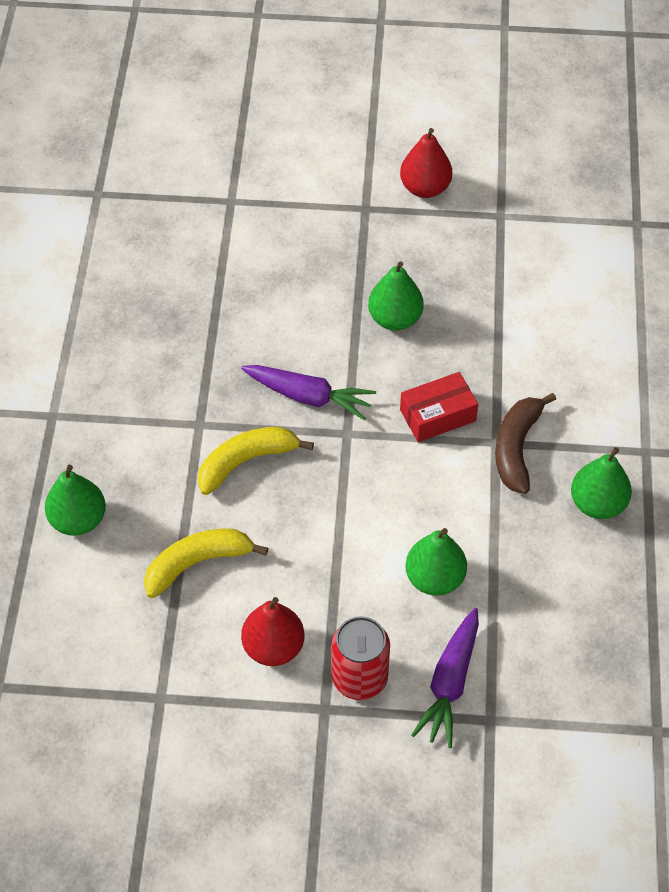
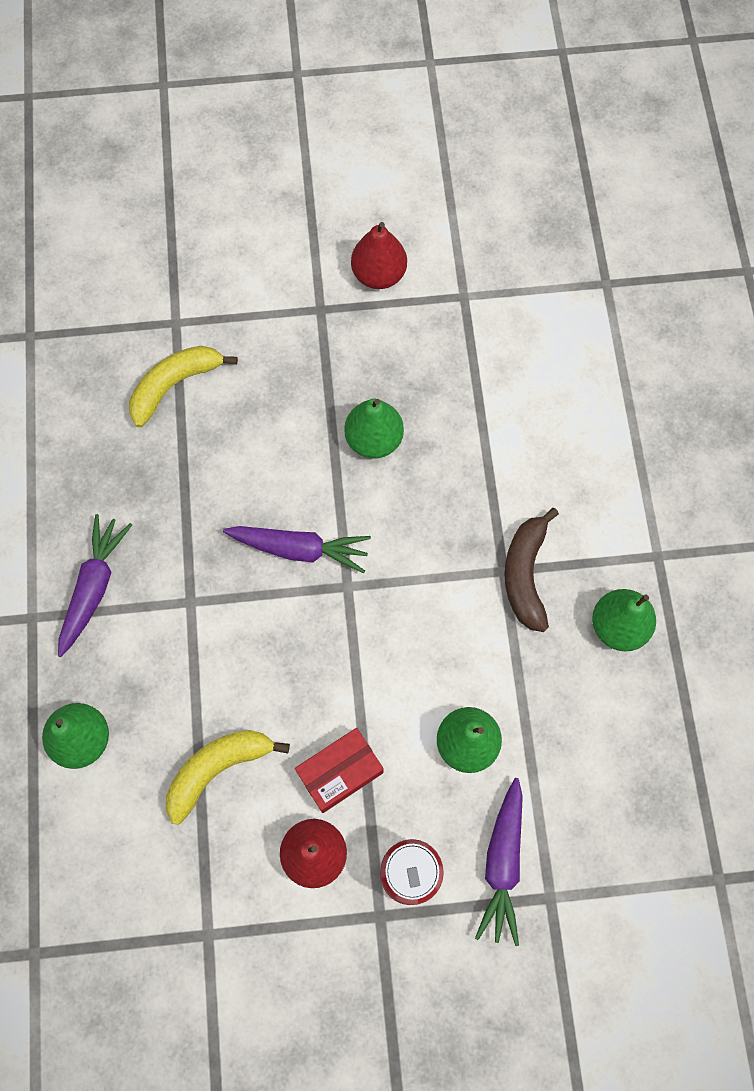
camera: 10 degrees left, 15 degrees up
(114, 399) = (94, 587): none -> purple carrot
(246, 461) = (247, 638): yellow banana -> yellow banana (174, 385)
(437, 415) = (438, 549): red box -> red box (340, 772)

